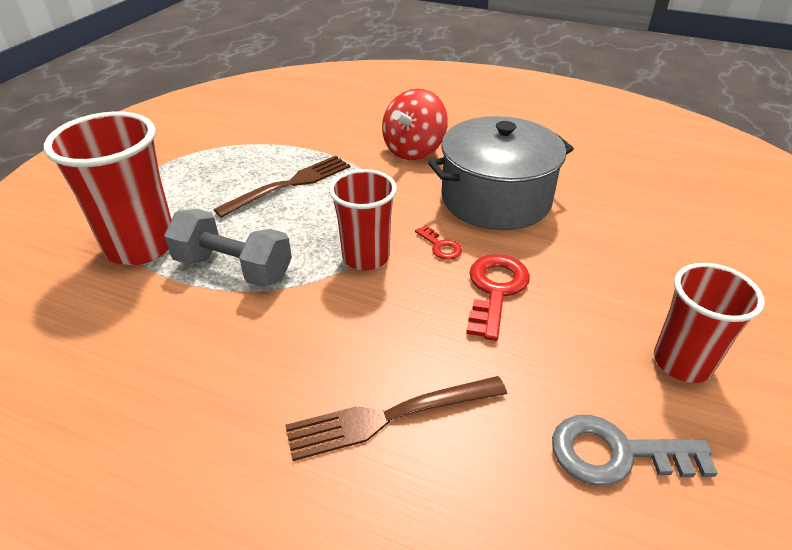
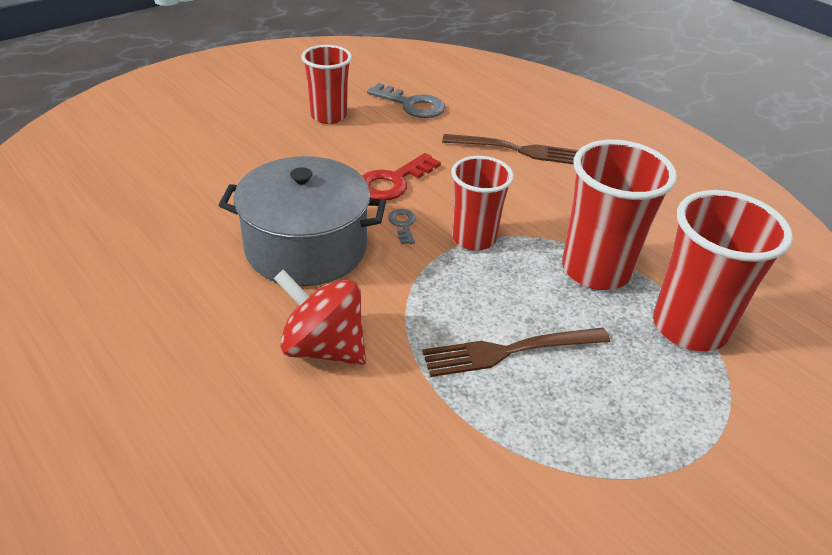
camera: 155 degrees left, 0 degrees up
(234, 268) = (595, 270): grey dumbbell -> red cup
(414, 150) = (323, 347): red spinning top -> red spinning top turned 120 degrees counterclockwise
(440, 246) = (403, 224): red key -> grey key

